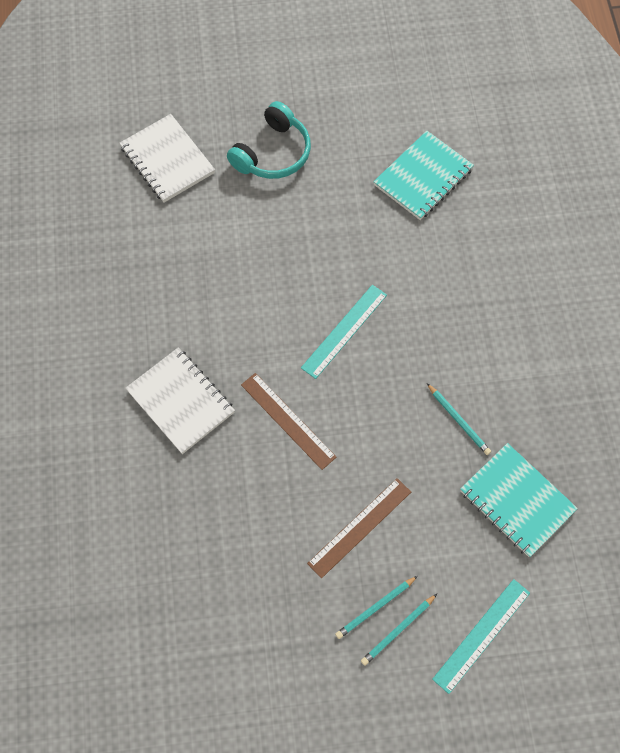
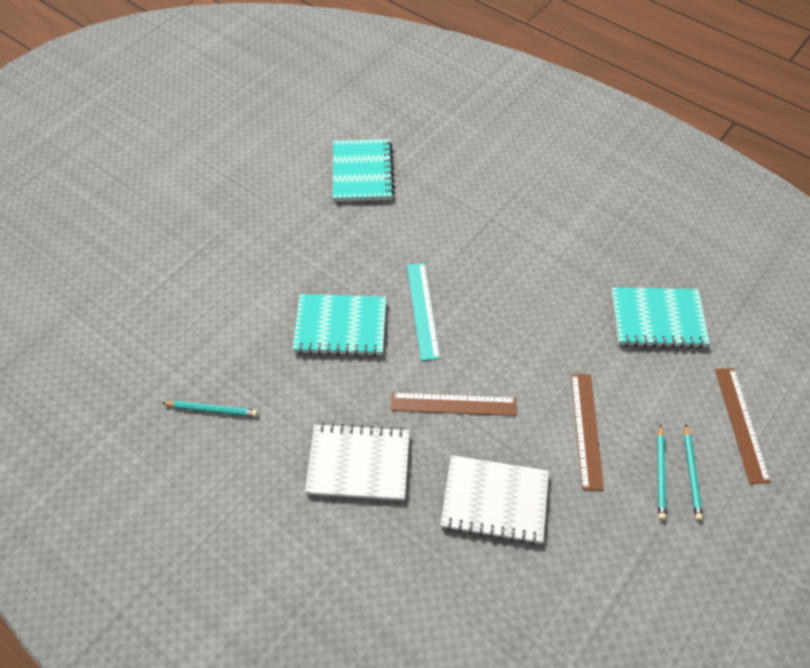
camera: 45 degrees left, 10 degrees down
(167, 160) = (152, 302): white notebook -> white notebook (494, 501)
(272, 291) = (340, 327): none -> turquoise notebook
(273, 153) = (234, 235): turquoise headphones -> none
(458, 420) = (564, 302): turquoise pencil -> turquoise pencil (212, 409)
(481, 635) = (741, 424): turquoise ruler -> brown ruler

